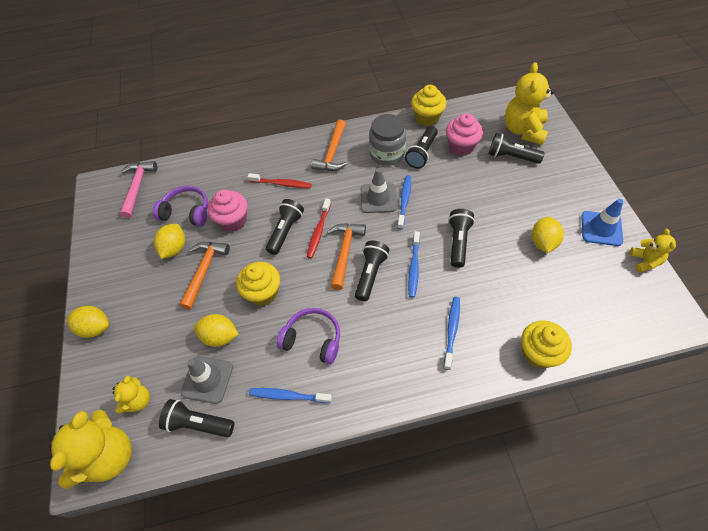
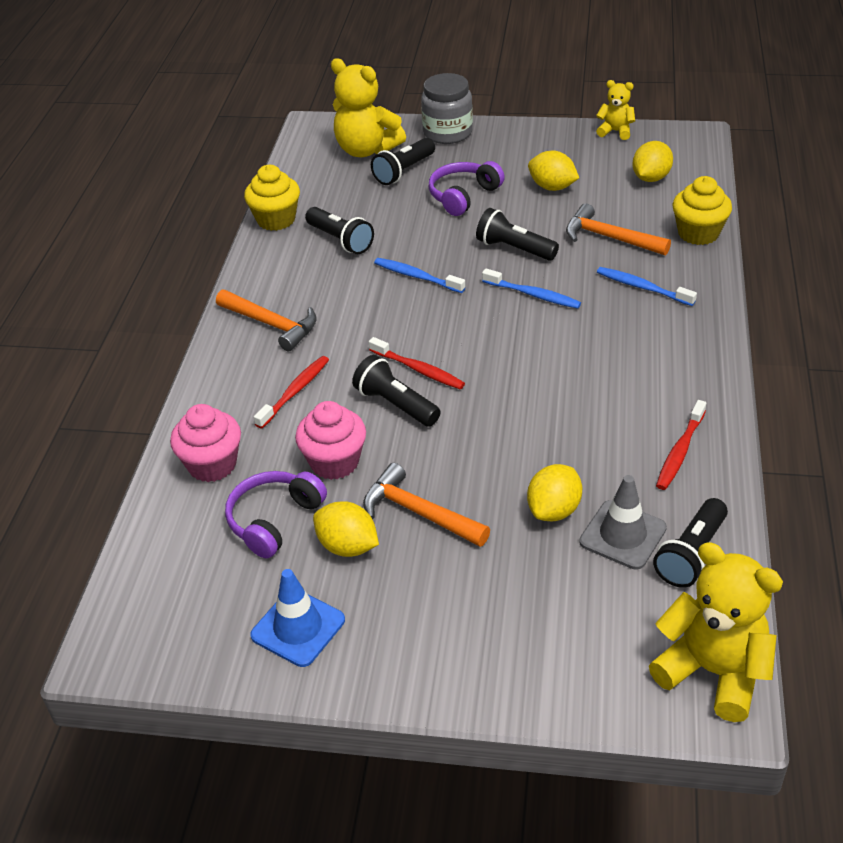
camera: 70 degrees left, 15 degrees down
(95, 328) = (462, 677): yellow lemon -> yellow lemon (651, 178)
(137, 187) = (160, 586): pink hammer -> none
(138, 400) = (629, 625): yellow teddy bear -> none
(263, 293) = (498, 449): yellow cupcake -> none
(288, 396) = (680, 451): blue toothbrush -> red toothbrush
(312, 339) = (602, 411): purple headphones -> purple headphones (463, 196)
(345, 252) = (471, 351): orange hammer -> orange hammer (609, 238)
(370, 274) = (523, 335): black flashlight -> none
(378, 198) = (395, 299): grey traffic cone -> none
(387, 154) = (316, 272): grey jar -> grey jar (447, 133)
(461, 146) = (354, 205): pink cupcake -> pink cupcake (212, 464)
(601, 228) = (556, 143): blue traffic cone -> blue traffic cone (298, 628)

